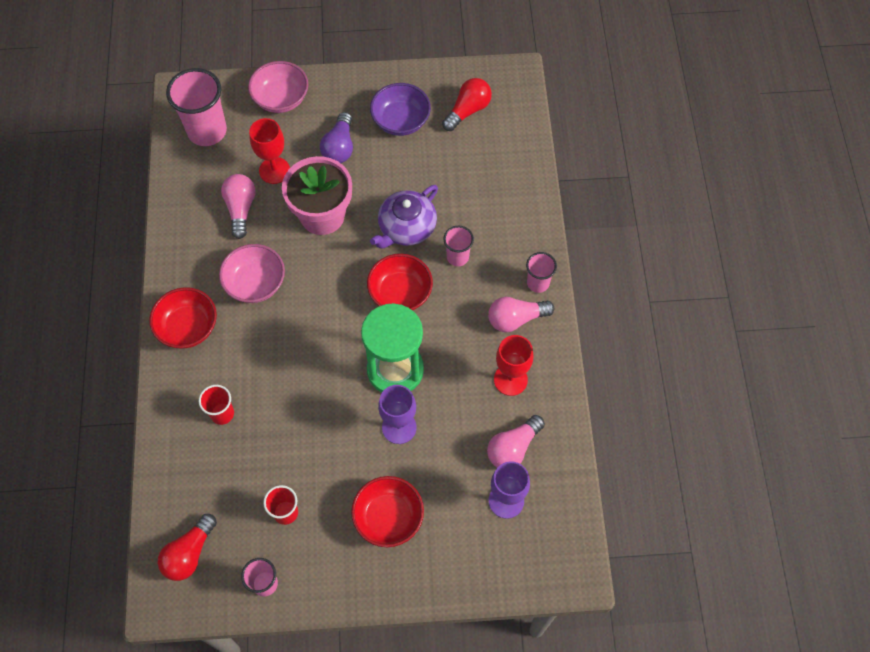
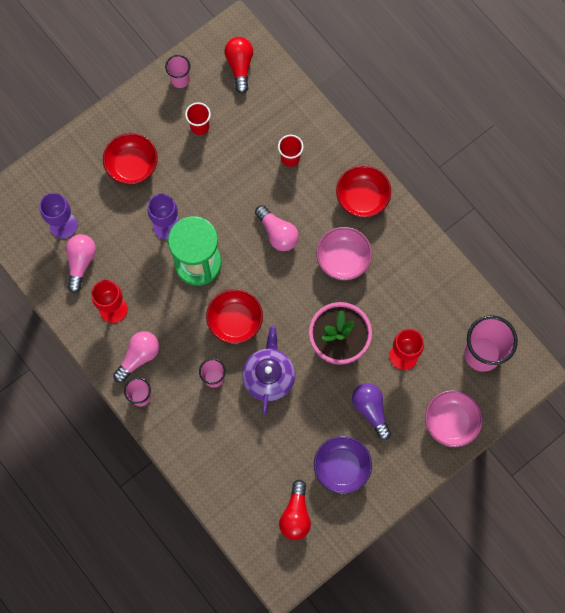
camera: 145 degrees right, 10 degrees up
(241, 209) = (401, 308): pink light bulb -> pink light bulb (277, 233)

